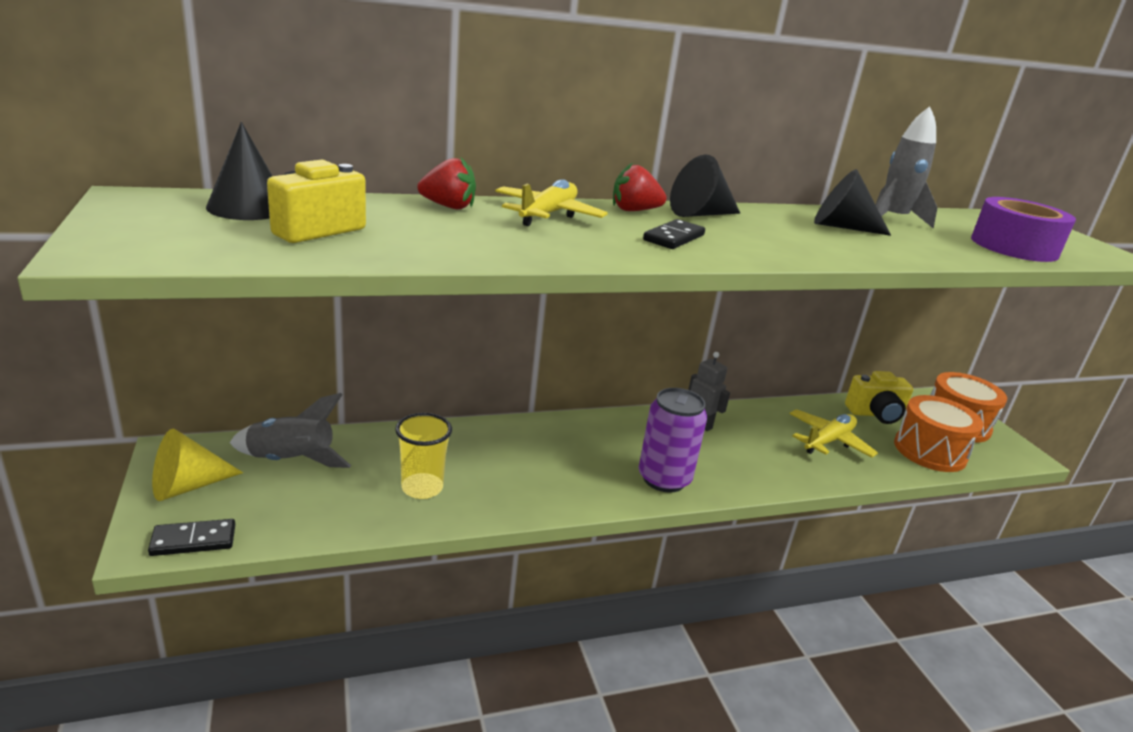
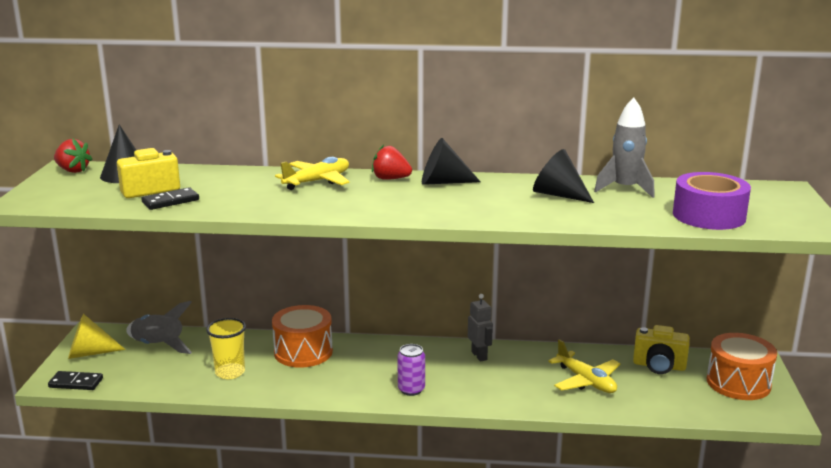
camera: 25 degrees right, 5 degrees down
(448, 206) = (253, 175): red strawberry -> red strawberry (73, 170)
(664, 479) = (411, 389): purple can -> purple can, size x0.62
(673, 238) = (390, 200): black domino -> black domino (170, 201)
(828, 441) = (586, 381): yellow plane -> yellow plane turned 75 degrees clockwise
(929, 451) = (681, 400): orange drum -> orange drum (303, 352)

